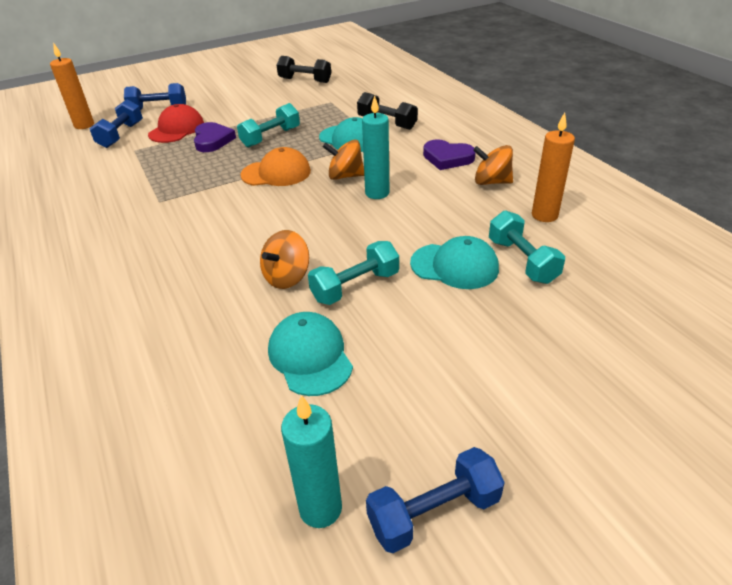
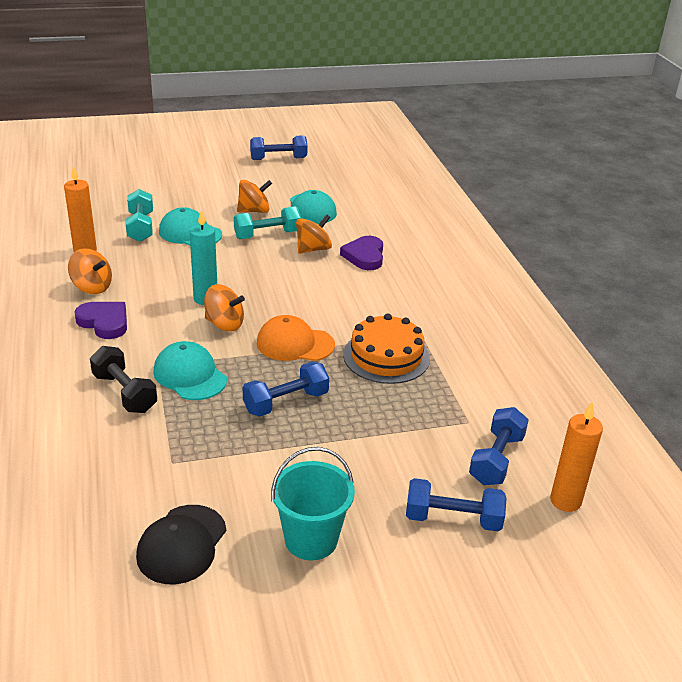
camera: 170 degrees left, 5 degrees down
(176, 129) = (415, 453): red cap -> none
(194, 179) = (386, 356): none -> orange cake
(212, 140) = (363, 415): purple heart -> purple heart (364, 256)
(239, 91) = (311, 539): none -> turquoise bucket
(271, 137) = (286, 402): turquoise dumbbell -> blue dumbbell
(305, 80) = (182, 544): black dumbbell -> black cap
(320, 508) = (325, 167): turquoise candle -> none
(397, 328) = (254, 211): none -> orange spinning top

